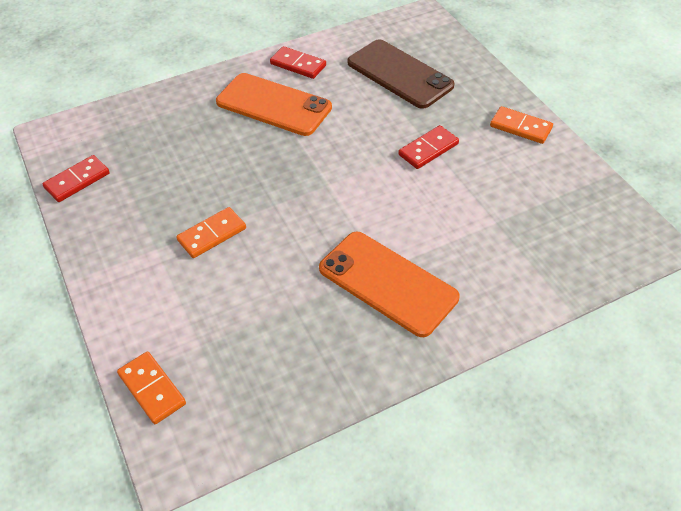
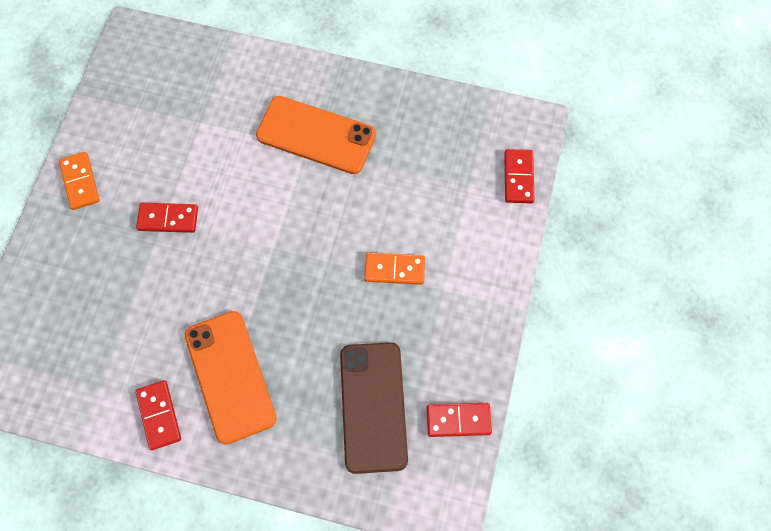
camera: 140 degrees left, 20 degrees up
(152, 389) = (518, 177): orange domino -> red domino
(387, 283) = (316, 135): orange phone -> orange phone turned 60 degrees counterclockwise
(399, 74) = (93, 321): brown phone -> brown phone (373, 406)

